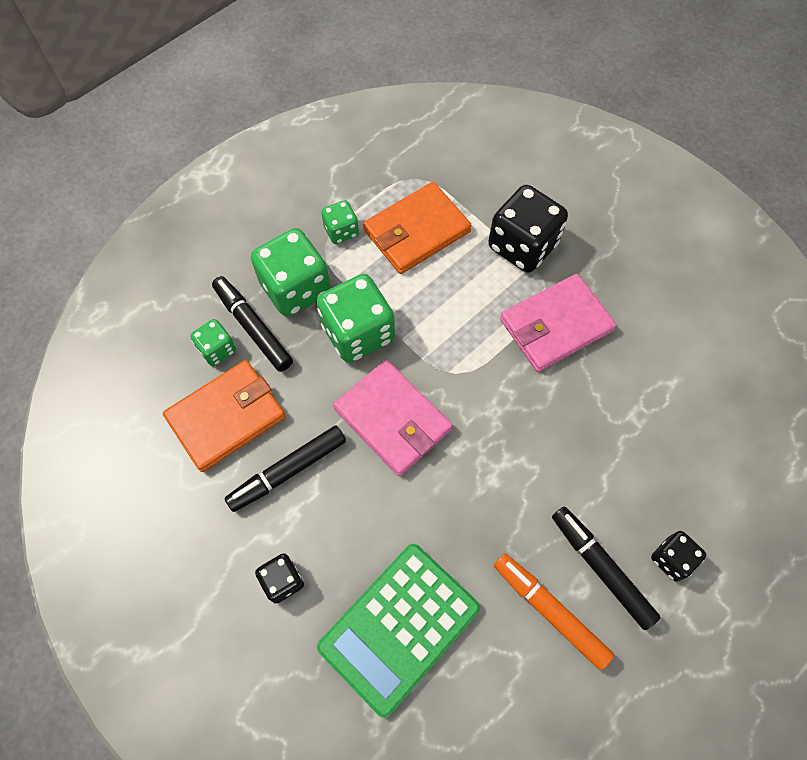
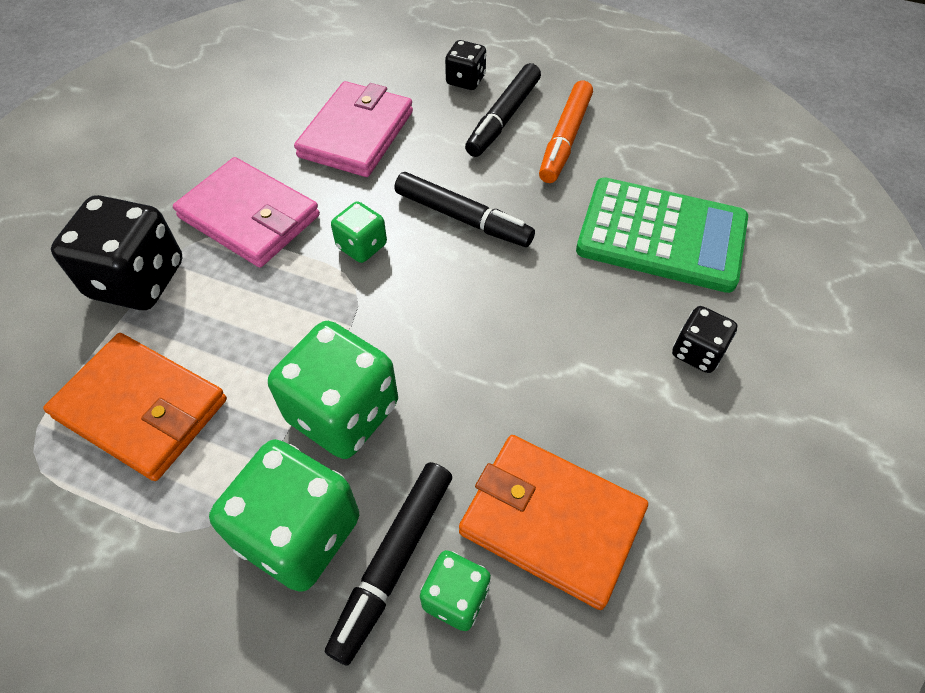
camera: 115 degrees left, 10 degrees down
(288, 471) = (576, 406): black marker -> black marker (463, 218)
(341, 231) = (167, 515): green dice -> green dice (362, 246)
(393, 419) = (447, 324): pink wallet -> pink wallet (356, 134)

